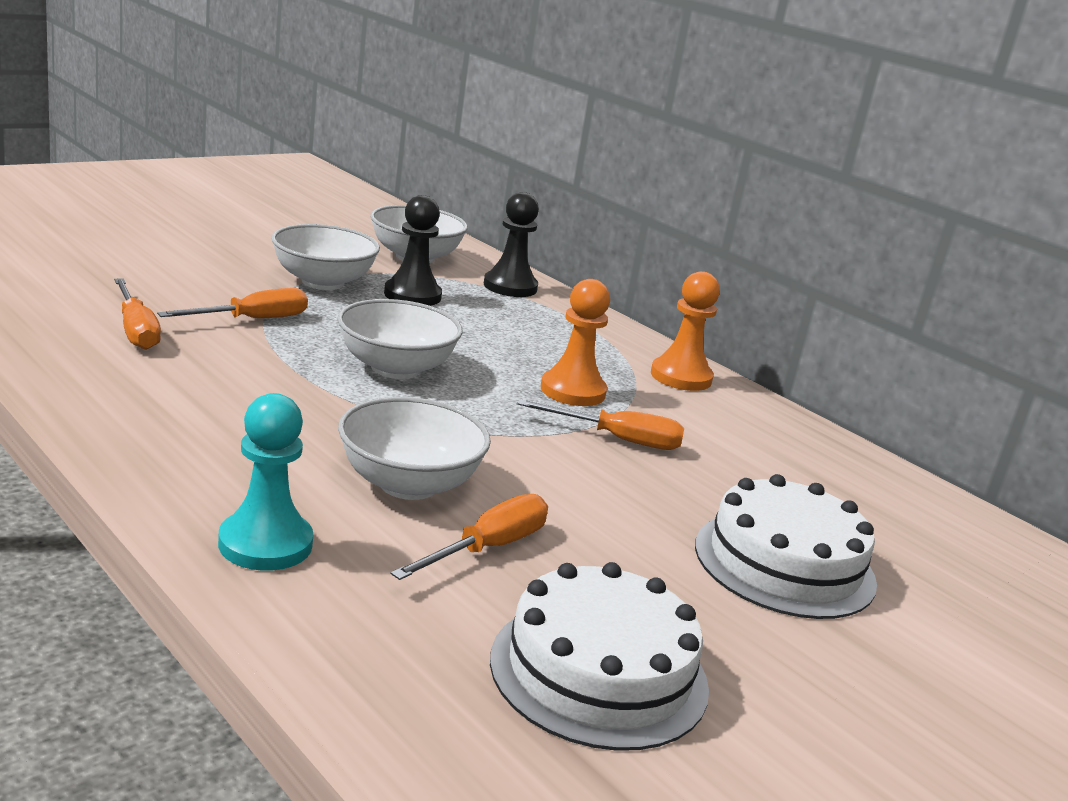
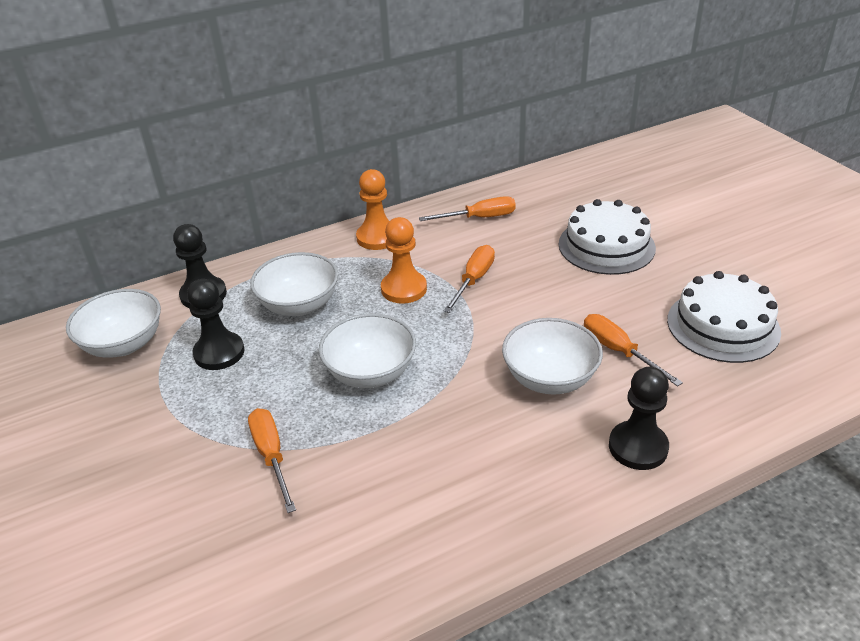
camera: 70 degrees left, 15 degrees up
(136, 330) = (296, 537): orange screwdriver -> orange screwdriver (479, 218)
(265, 544) = (638, 447): turquoise pawn -> black pawn
(323, 282) = (182, 408): white bowl -> white bowl (299, 305)

